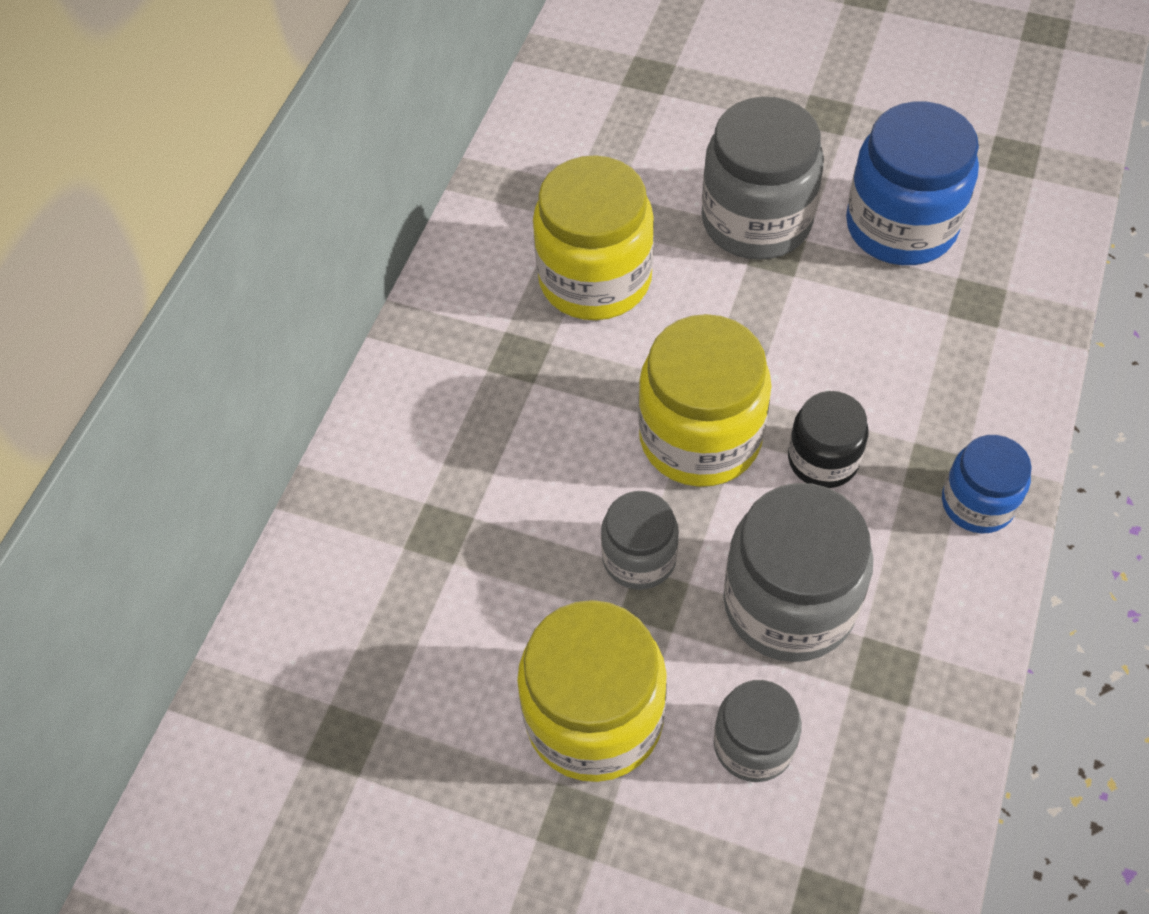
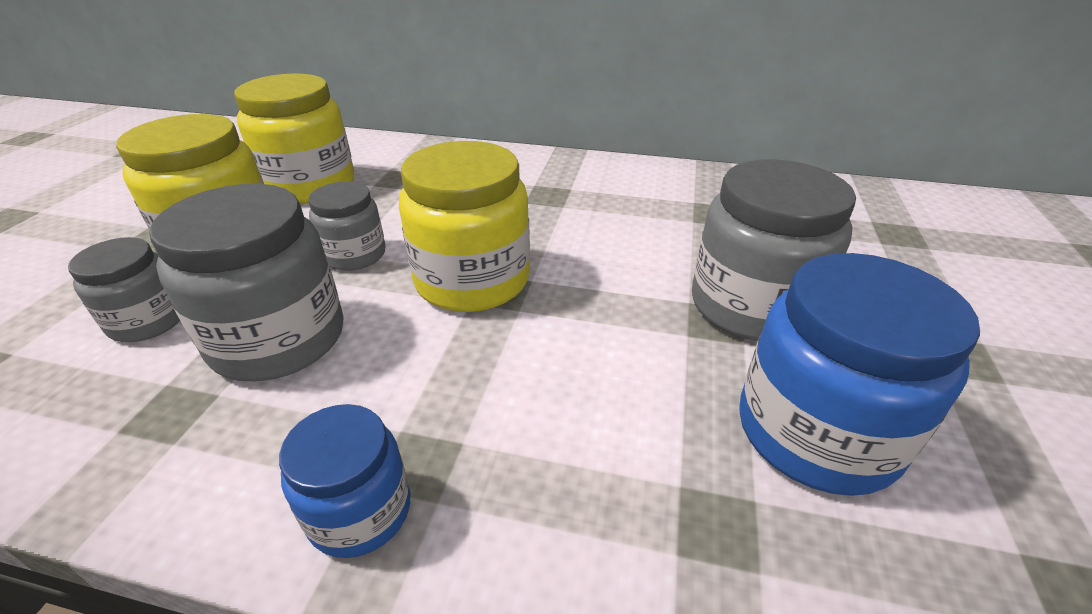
camera: 80 degrees right, 20 degrees down
(595, 279) = (635, 220): yellow jar -> yellow jar (310, 185)
(823, 459) = (442, 360): black jar -> none

